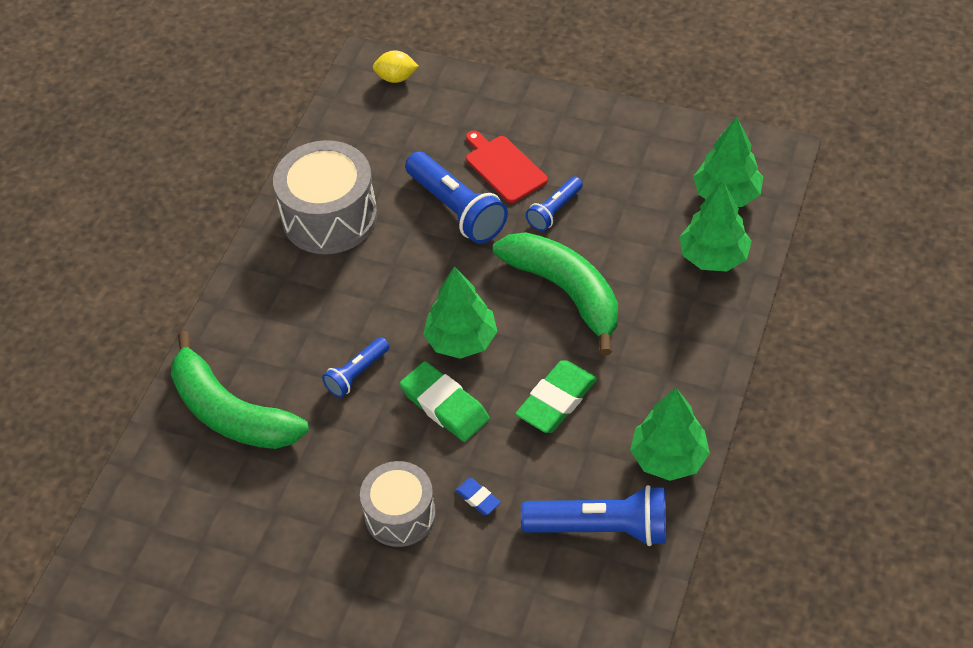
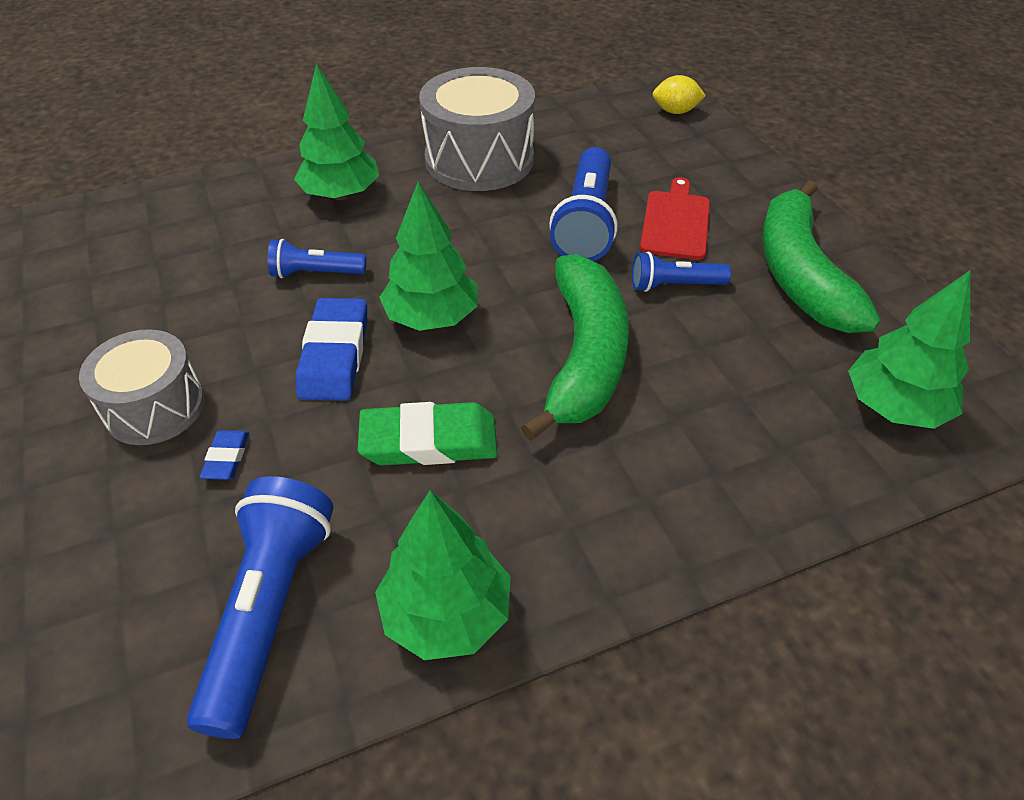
camera: 45 degrees right, 5 degrees down
(231, 412) = (197, 225): green banana -> green banana (799, 274)
(396, 78) = (675, 111): yellow lemon -> yellow lemon turned 45 degrees counterclockwise
(445, 405) = (335, 355): green eraser -> blue eraser
(601, 528) = (270, 611): blue flashlight -> blue flashlight turned 135 degrees counterclockwise
(713, 257) = (795, 453): green tree -> green tree (341, 195)

